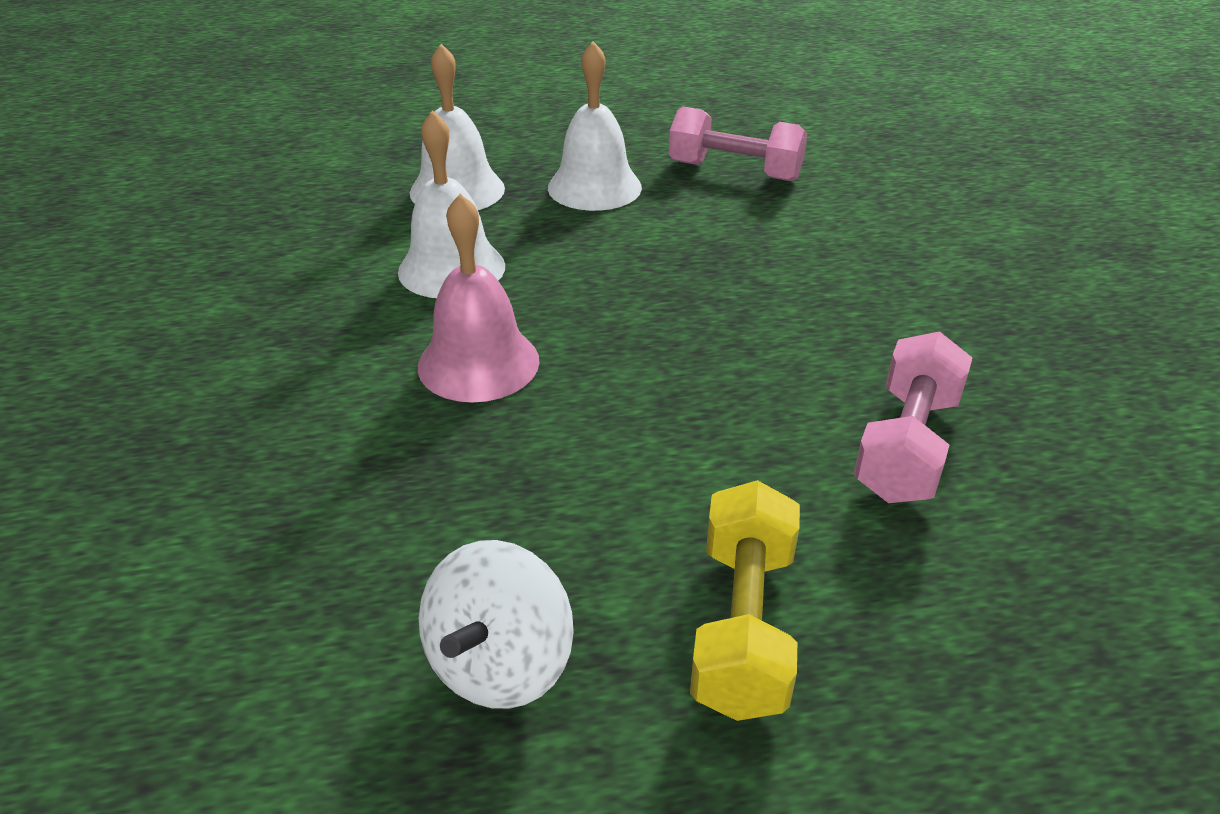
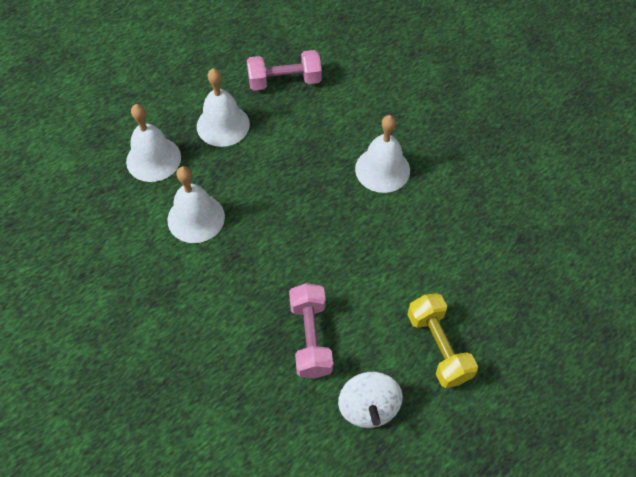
camera: 30 degrees left, 20 degrees up
(478, 363) = (254, 271): pink bell -> none
(825, 315) = (382, 169): none -> white bell
(906, 446) = (450, 232): pink dumbbell -> pink dumbbell (310, 338)

